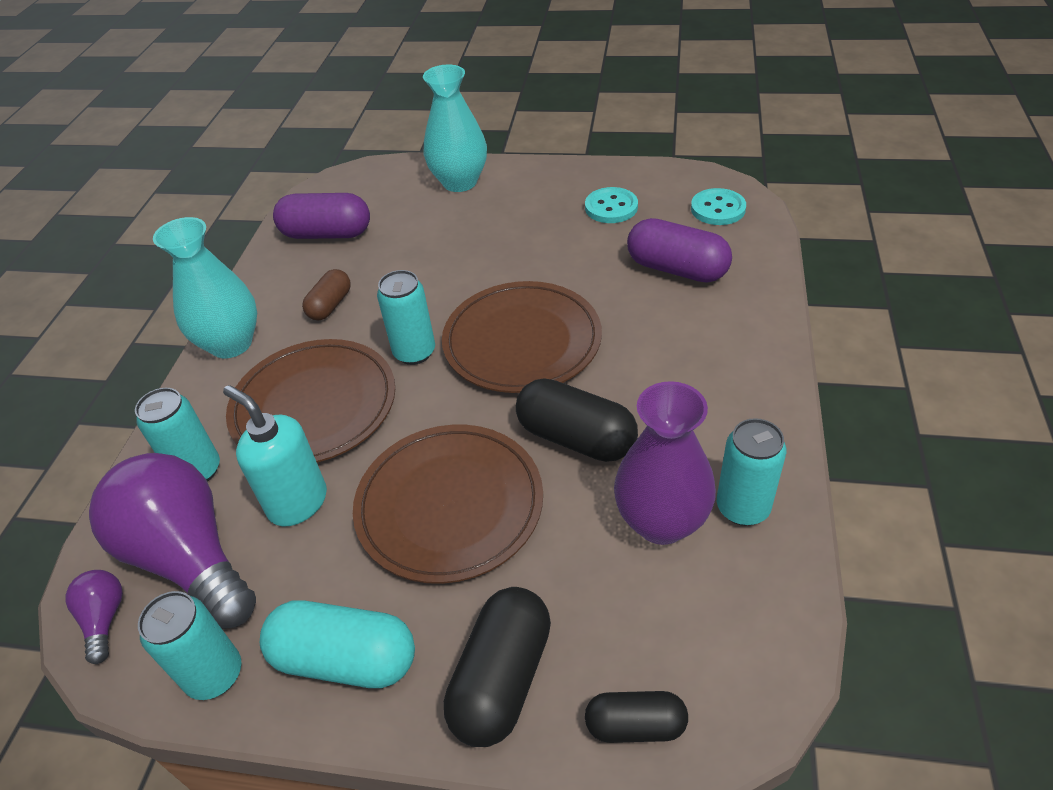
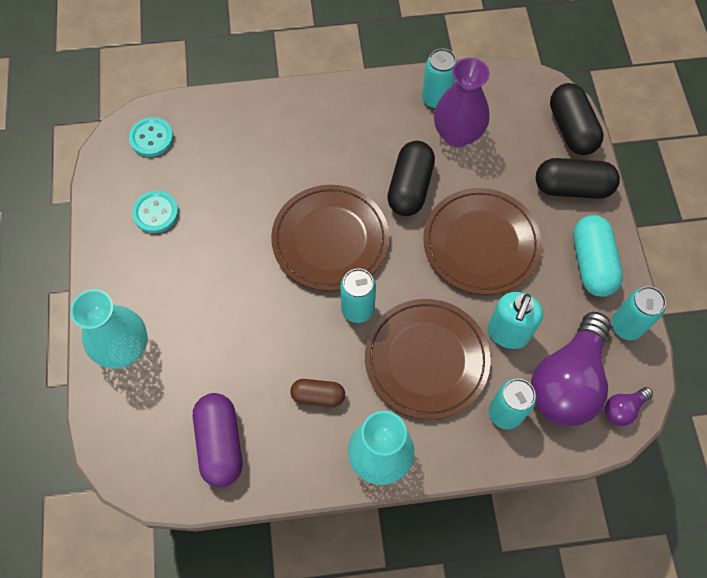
camera: 110 degrees left, 20 degrees up
(635, 725) = (571, 129): black capsule -> black capsule, size x1.66
(677, 269) = (232, 156): purple capsule -> none

